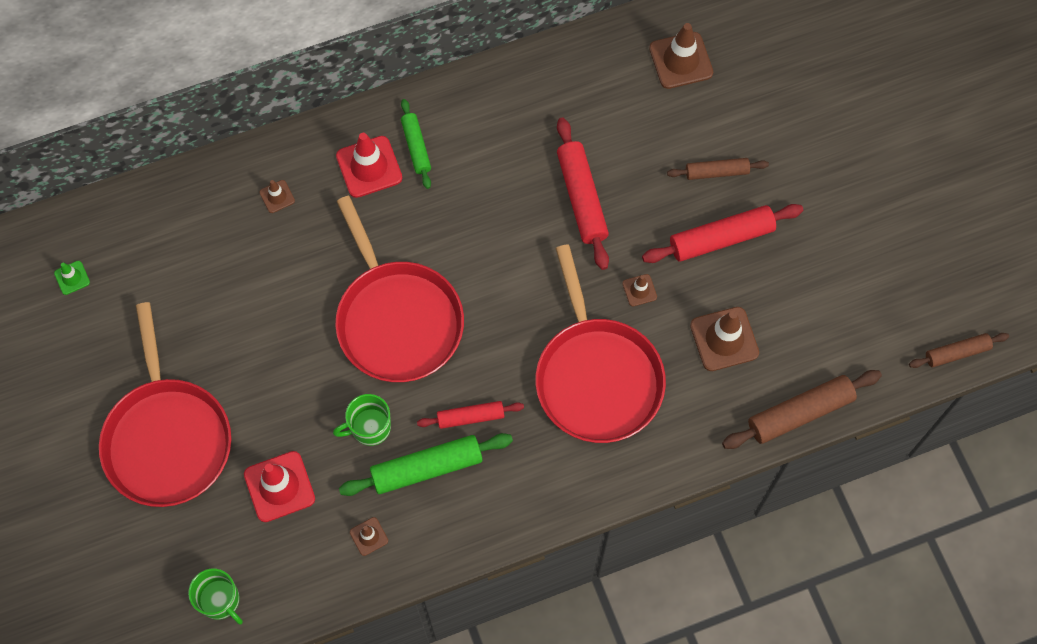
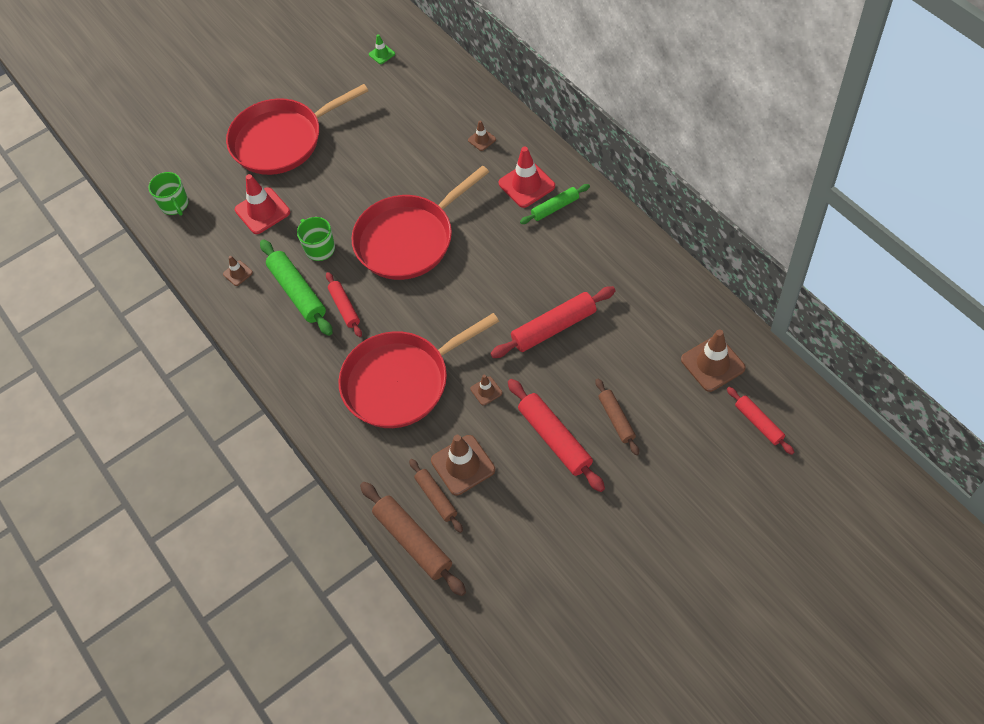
camera: 80 degrees right, 10 degrees down
(220, 600) = (175, 205): green mug -> green mug turned 60 degrees counterclockwise
(763, 44) = (758, 423): none -> red rolling pin
(957, 353) = (510, 664): brown rolling pin -> brown rolling pin (436, 498)

